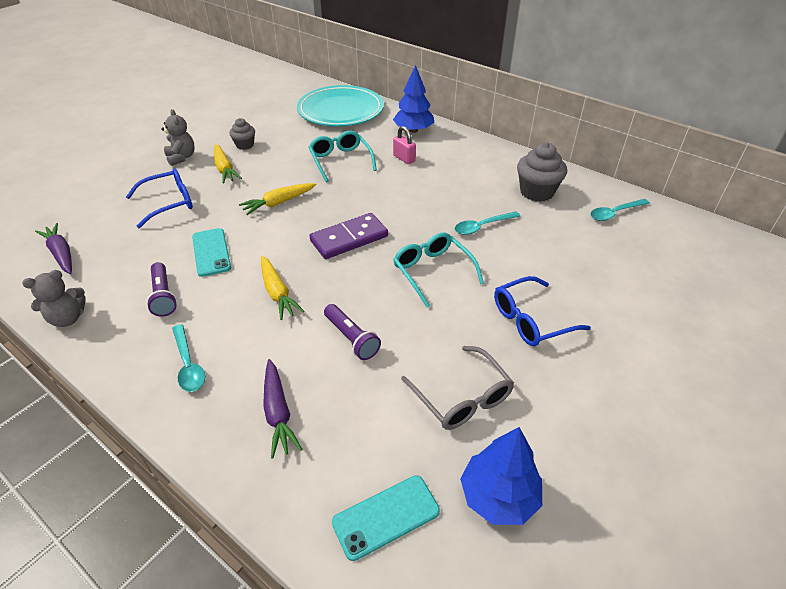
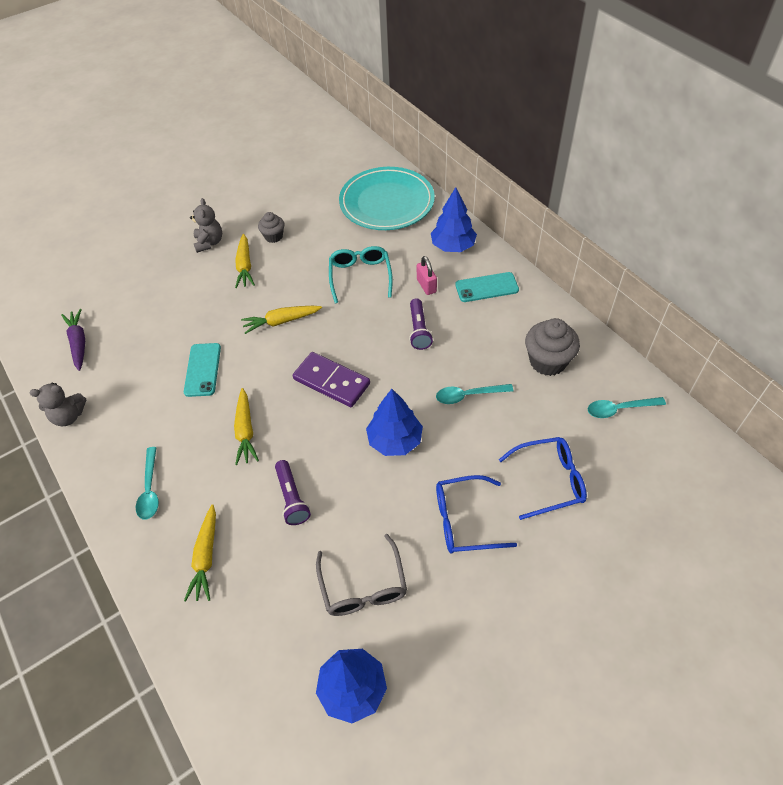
camera: 20 degrees right, 10 degrees up
(163, 296) = (149, 411): purple flashlight -> purple flashlight (419, 330)
(169, 203) = (182, 301): blue glasses -> blue glasses (550, 480)
(278, 413) = (206, 557): purple carrot -> yellow carrot
(349, 238) = (331, 381): purple domino -> purple domino turned 45 degrees clockwise
(386, 516) = (256, 677): turquoise phone -> turquoise phone (486, 287)
(432, 271) = (395, 440): turquoise glasses -> blue tree

